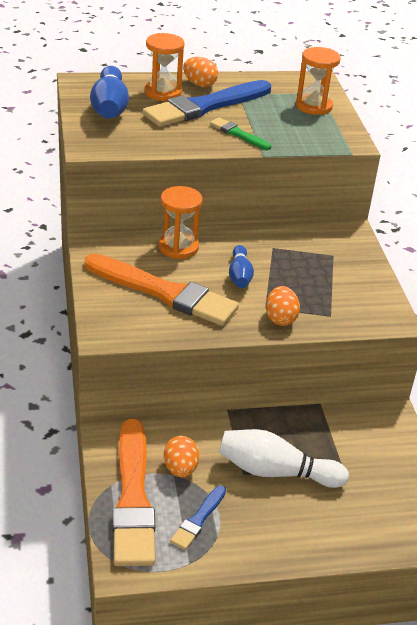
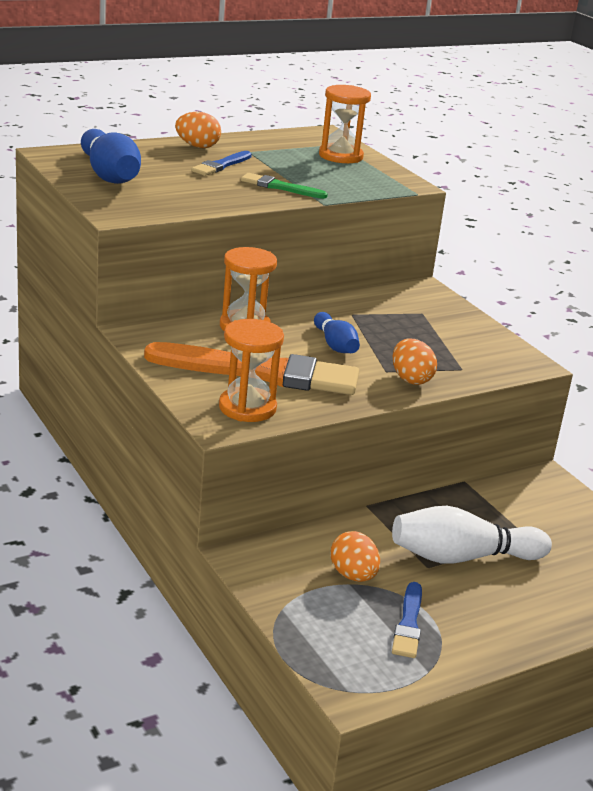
camera: 20 degrees left, 10 degrees down
(133, 498) = (317, 617): orange brush -> none
(163, 92) = (161, 157): orange hourglass -> orange hourglass (247, 408)
(205, 106) = (221, 165): blue brush -> blue brush, size x0.47

